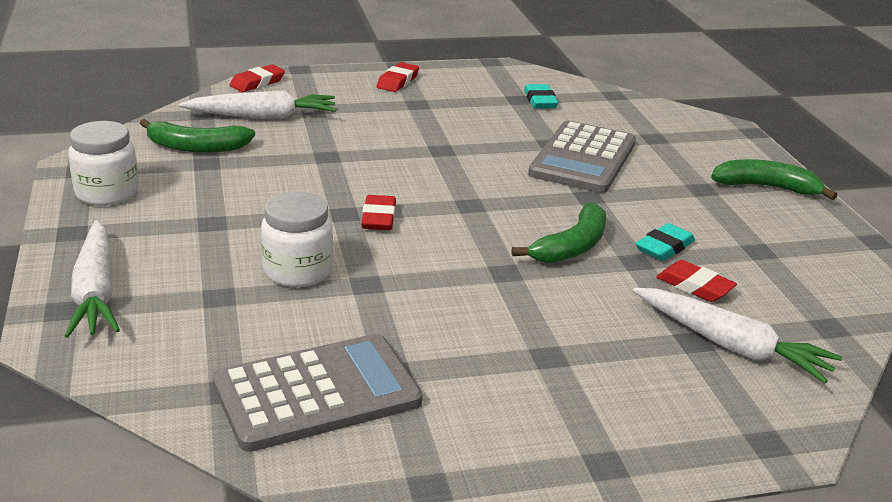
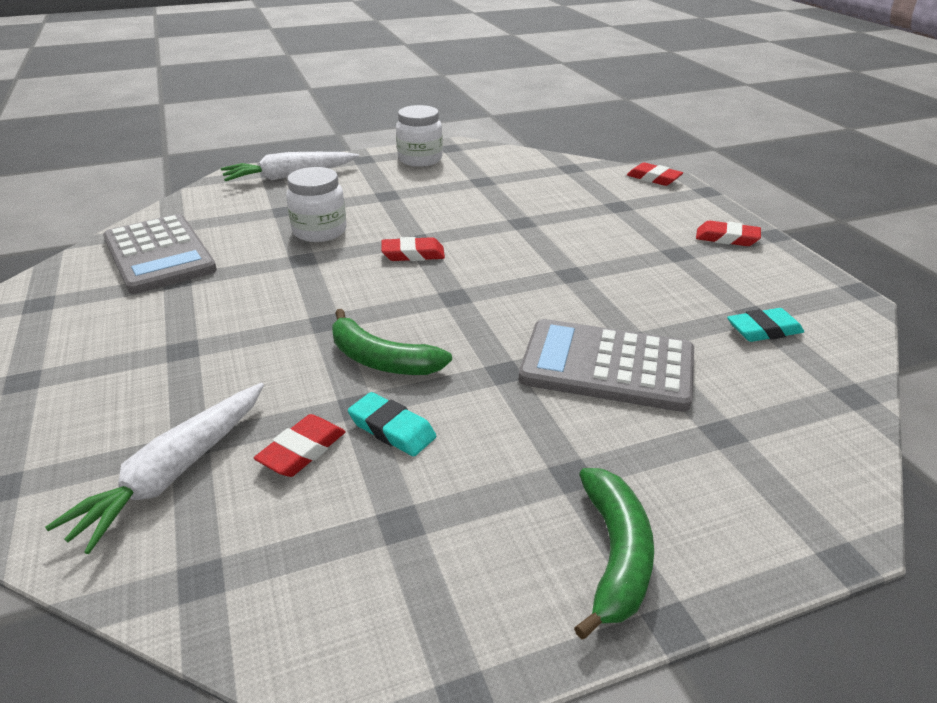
camera: 85 degrees right, 5 degrees up
(196, 147) = (507, 174): green banana -> none
(263, 117) = (583, 189): white carrot -> none

